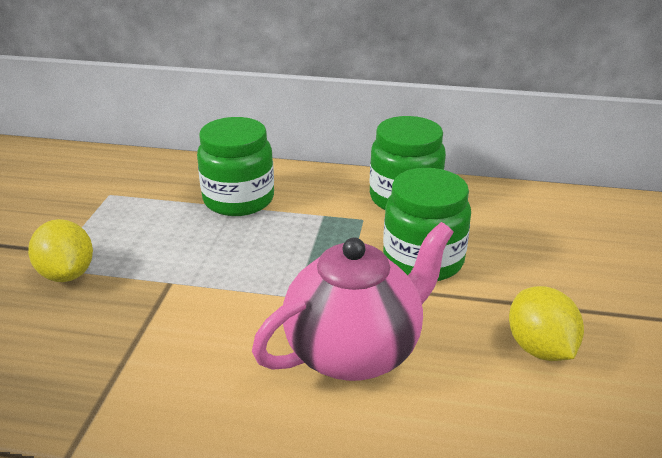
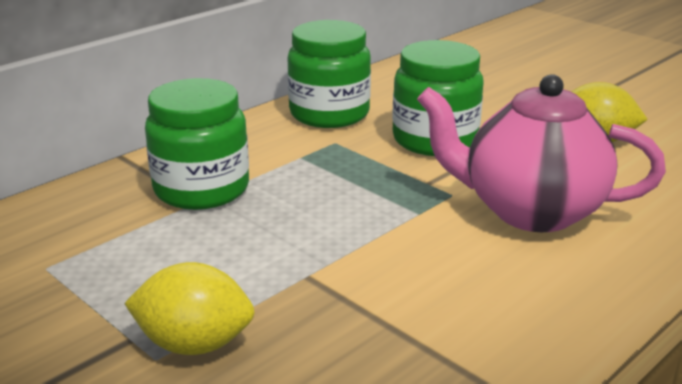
camera: 55 degrees left, 5 degrees down
(355, 351) = (529, 211): pink teapot -> pink teapot turned 75 degrees counterclockwise

